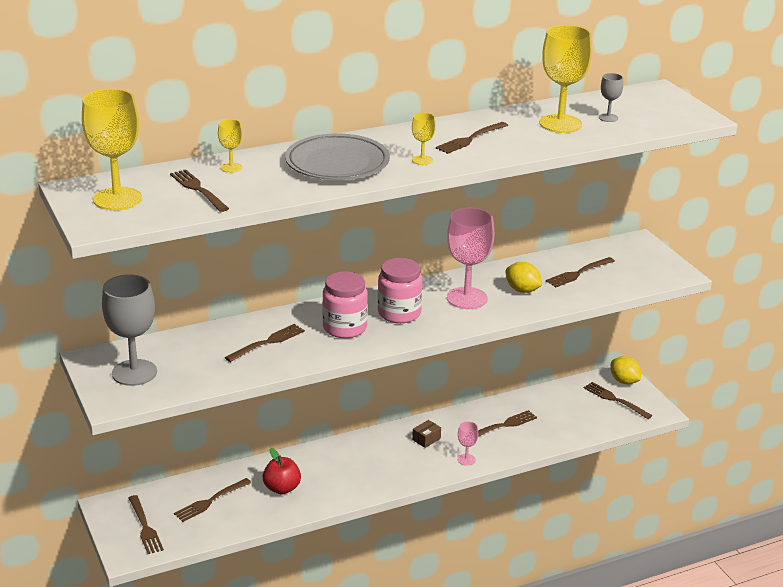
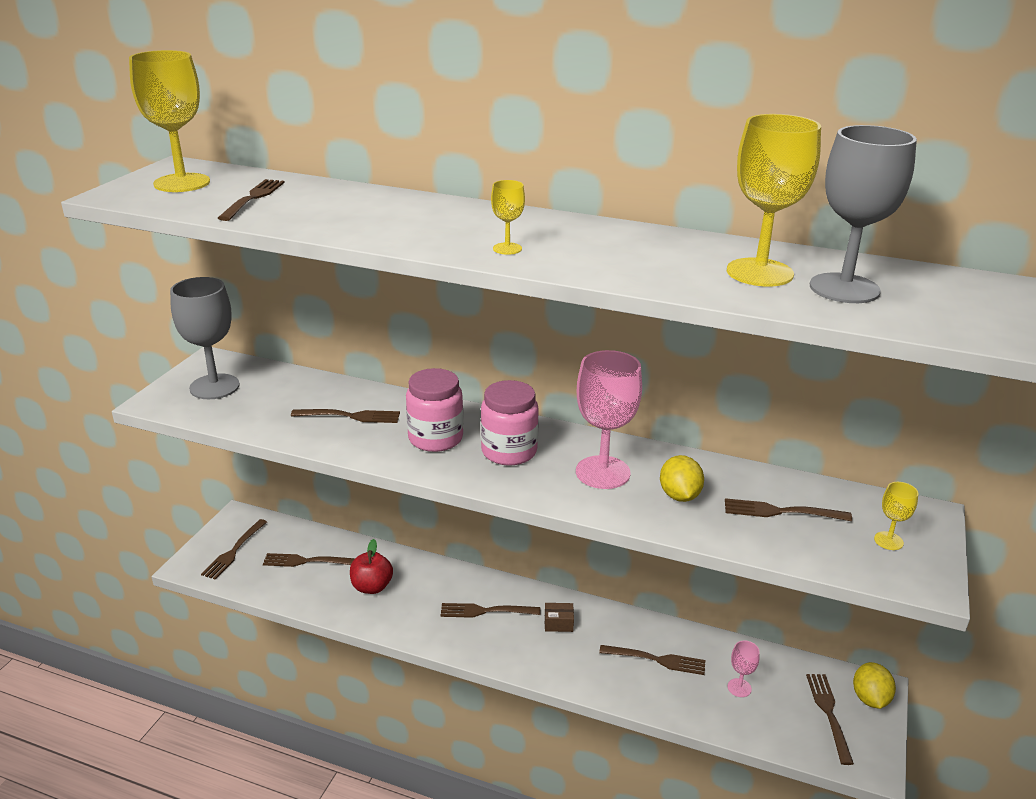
camera: 45 degrees right, 0 degrees up
(231, 168) = (323, 193): yellow goblet -> yellow goblet (888, 541)
(337, 163) = (419, 221): grey plate -> none
(466, 459) = (567, 670): pink goblet -> pink goblet (739, 688)
(470, 139) = (609, 249): brown fork -> brown fork (485, 611)
(608, 118) = (844, 288): grey goblet -> grey goblet, size x2.16

